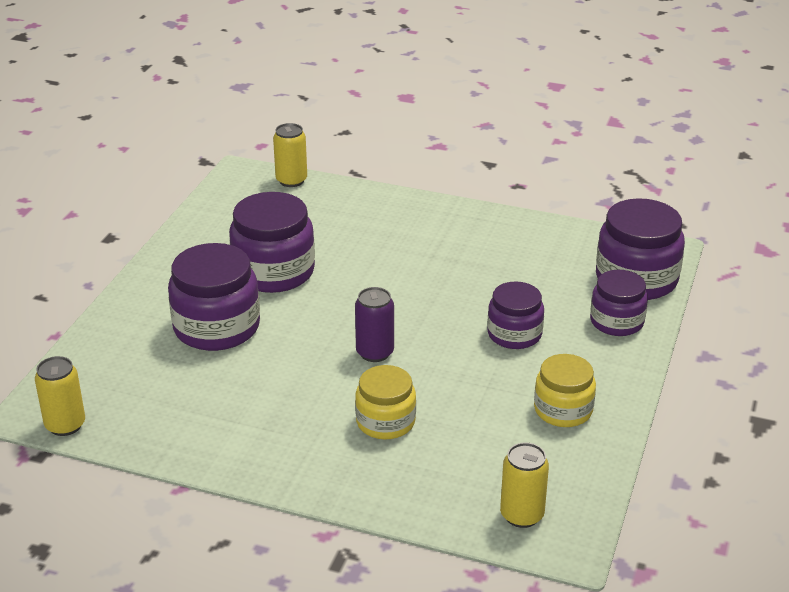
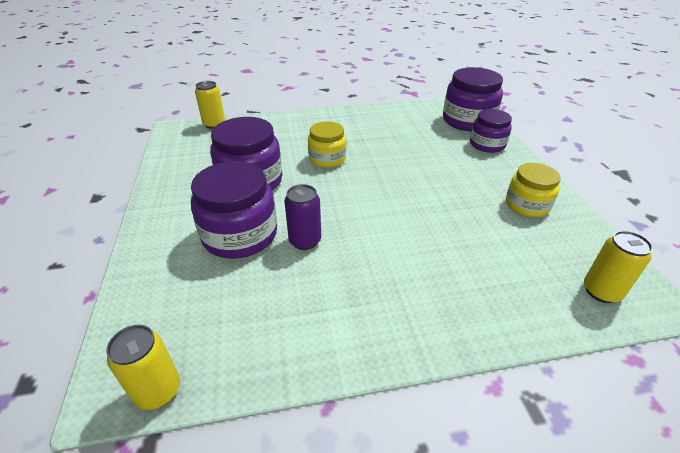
camera: 30 degrees left, 5 degrees up
(375, 352) = (374, 211): purple can -> purple can (305, 241)
(385, 422) = (434, 259): yellow jar -> yellow jar (327, 159)
(514, 334) = (444, 169): purple jar -> none

